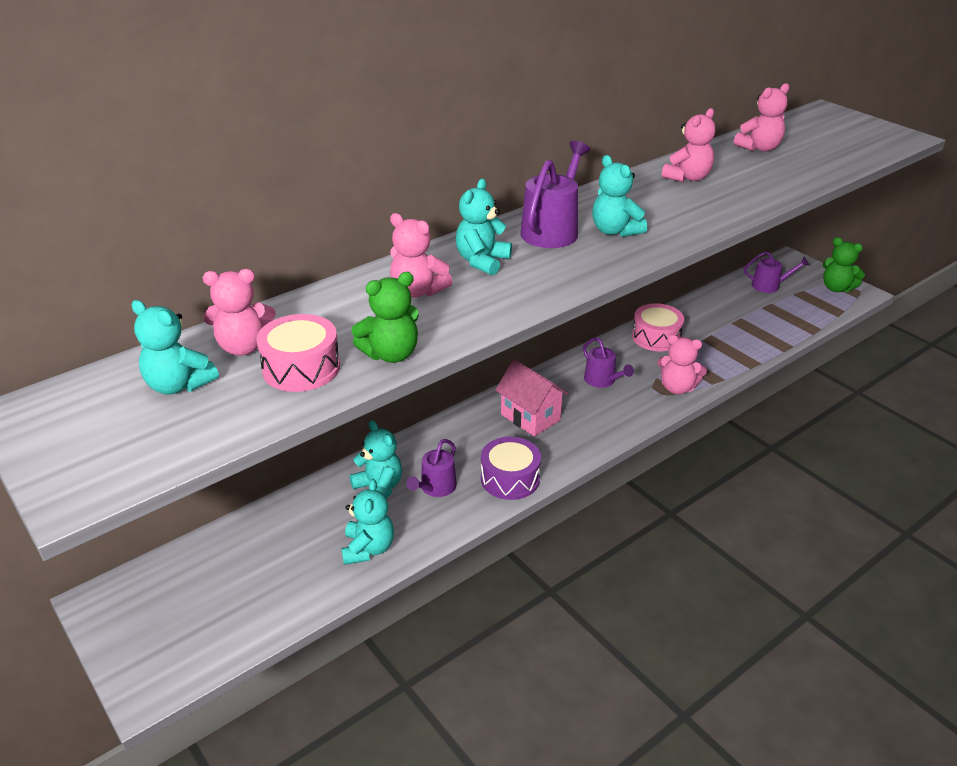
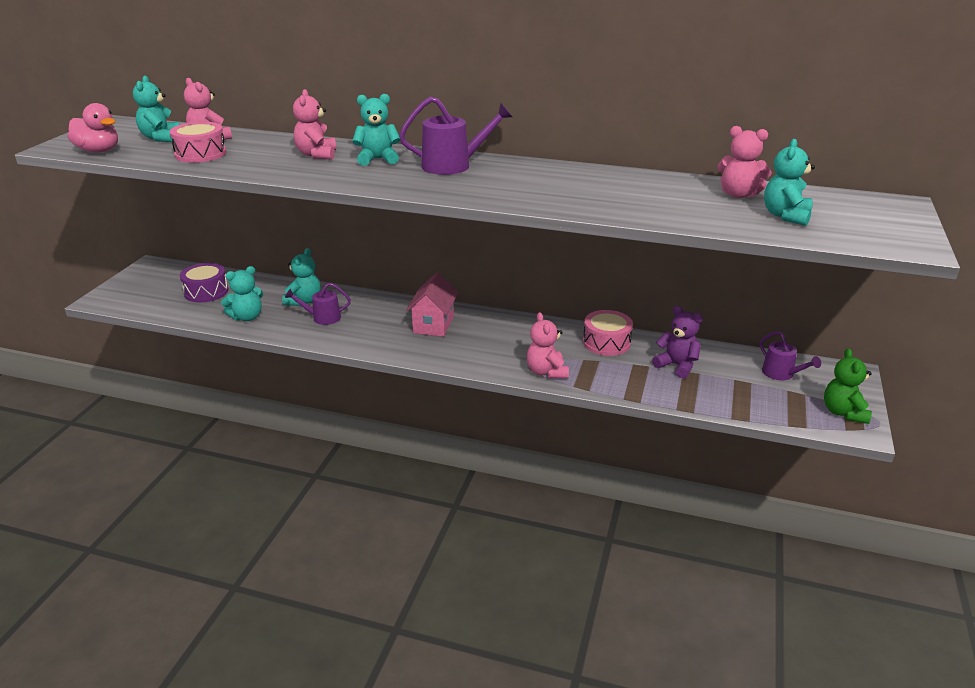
camera: 55 degrees right, 5 degrees down
(159, 452) = (99, 151): none -> pink duck
(391, 354) = (235, 167): green teddy bear -> none
(510, 478) = (357, 339): purple drum -> purple drum (206, 292)
(602, 380) = (514, 338): purple watering can -> none
(615, 231) = (481, 181): turquoise teddy bear -> turquoise teddy bear (785, 216)
(687, 177) = (620, 183): pink teddy bear -> none
(721, 322) = (677, 366): none -> purple teddy bear

